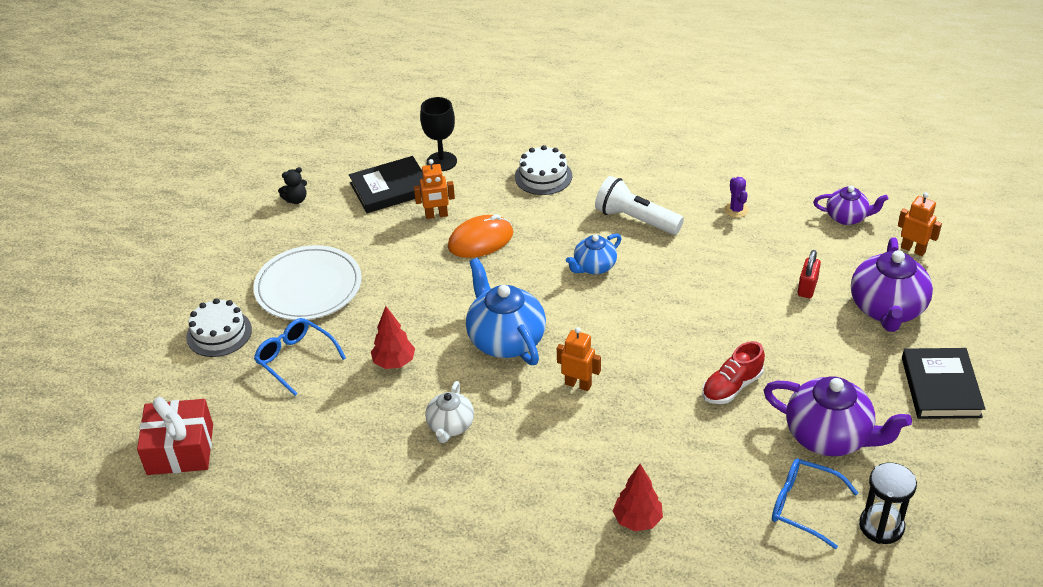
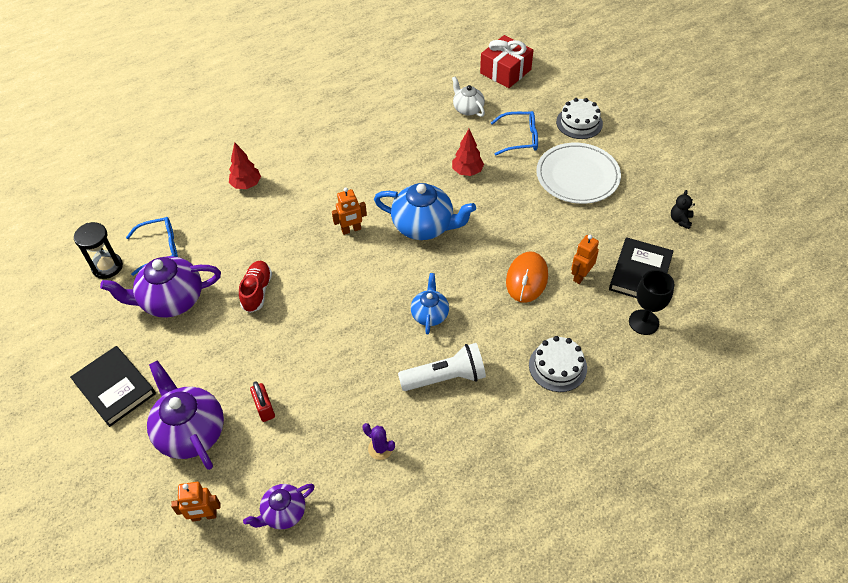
camera: 135 degrees right, 10 degrees up
(450, 426) = (394, 163): white teapot -> white teapot (468, 109)

